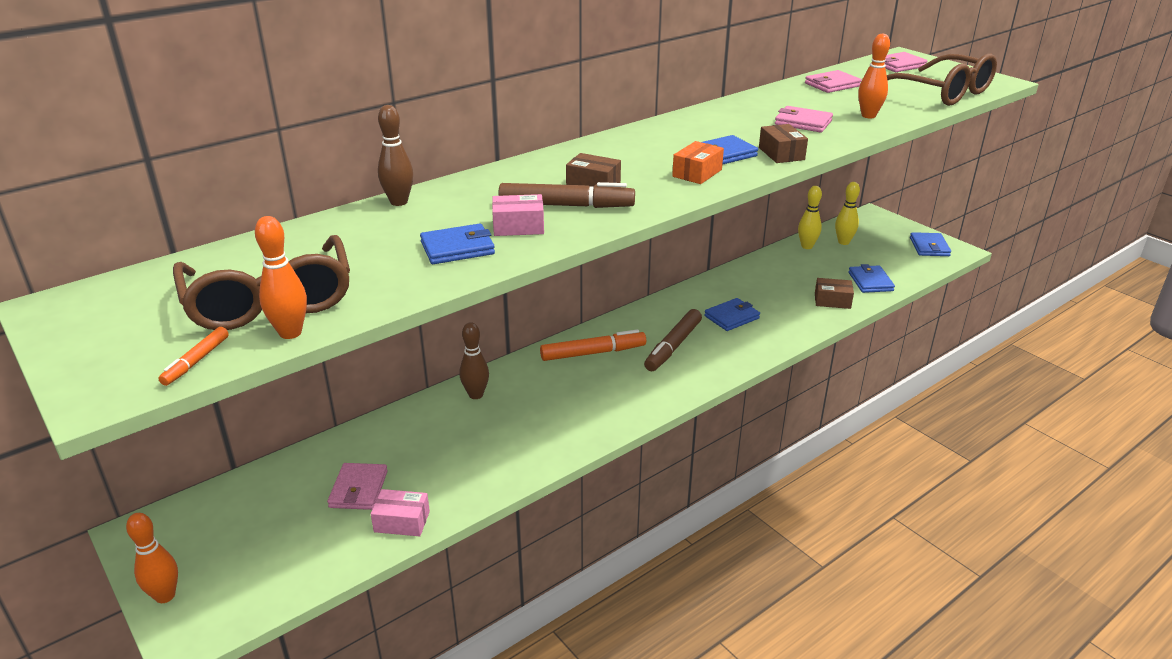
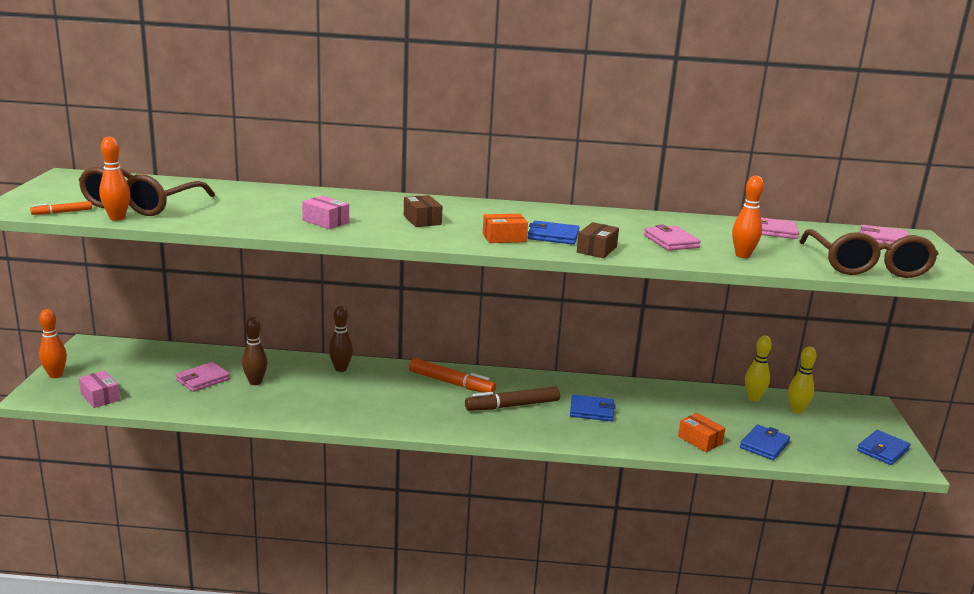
camera: 40 degrees right, 10 degrees down
(399, 202) = (299, 191): brown bowling pin -> brown bowling pin (255, 382)
(402, 521) = (195, 404): pink box -> pink box (100, 397)
(457, 248) = (271, 218): blue wallet -> none
(566, 206) = (378, 223): brown marker -> none
(832, 301) = (700, 440): brown box -> orange box

